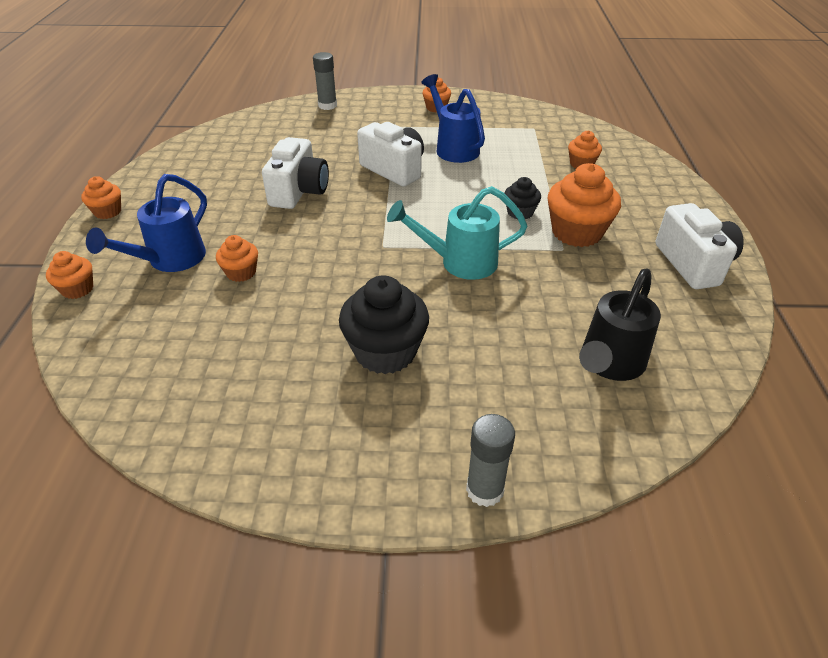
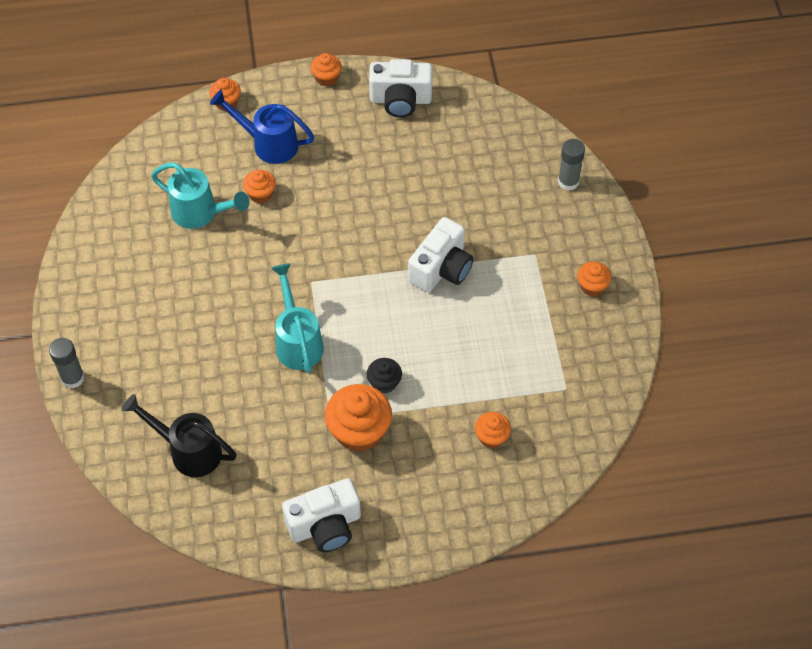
camera: 80 degrees right, 15 degrees up
(242, 326) = (200, 213): none -> turquoise watering can
(299, 191) = (385, 201): white camera -> white camera (400, 100)
(385, 352) = (184, 306): black cupcake -> none
(453, 148) = (499, 314): blue watering can -> none

